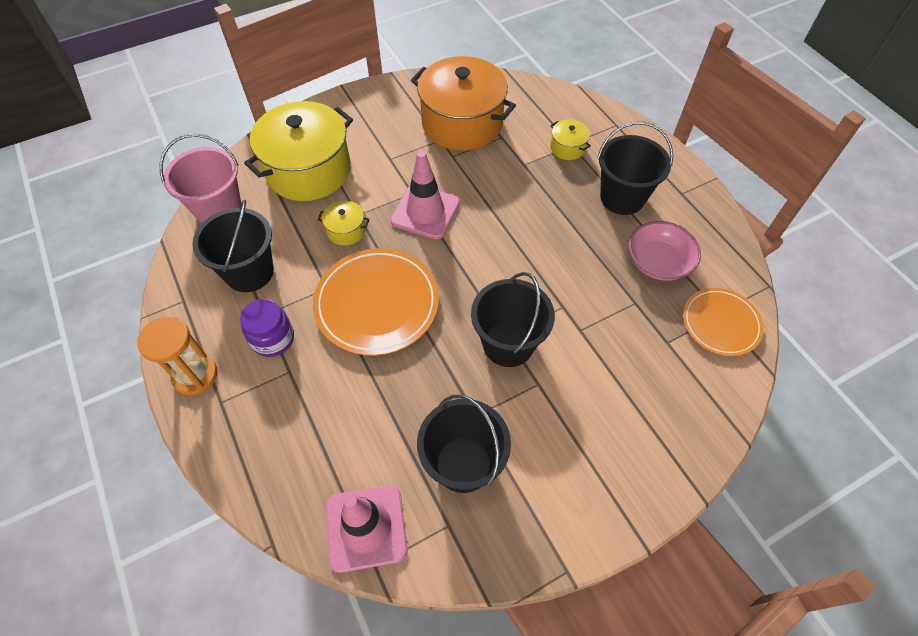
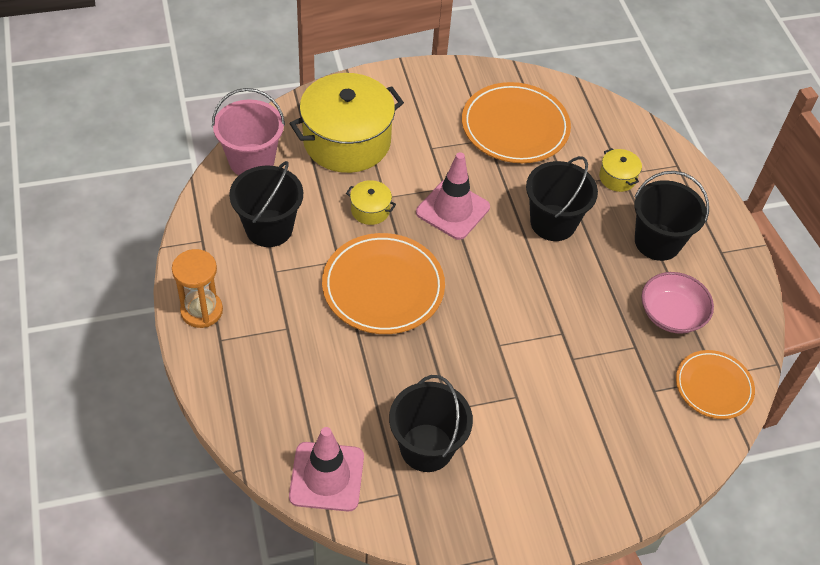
camera: 10 degrees right, 5 degrees down
(273, 339) = (278, 296): purple jar -> none
(462, 123) = (515, 127): orange pot -> orange plate
(508, 344) = (498, 354): black bucket -> black bucket (553, 223)

